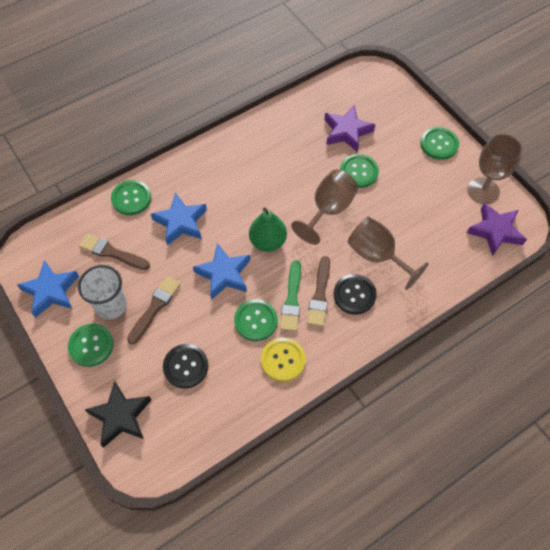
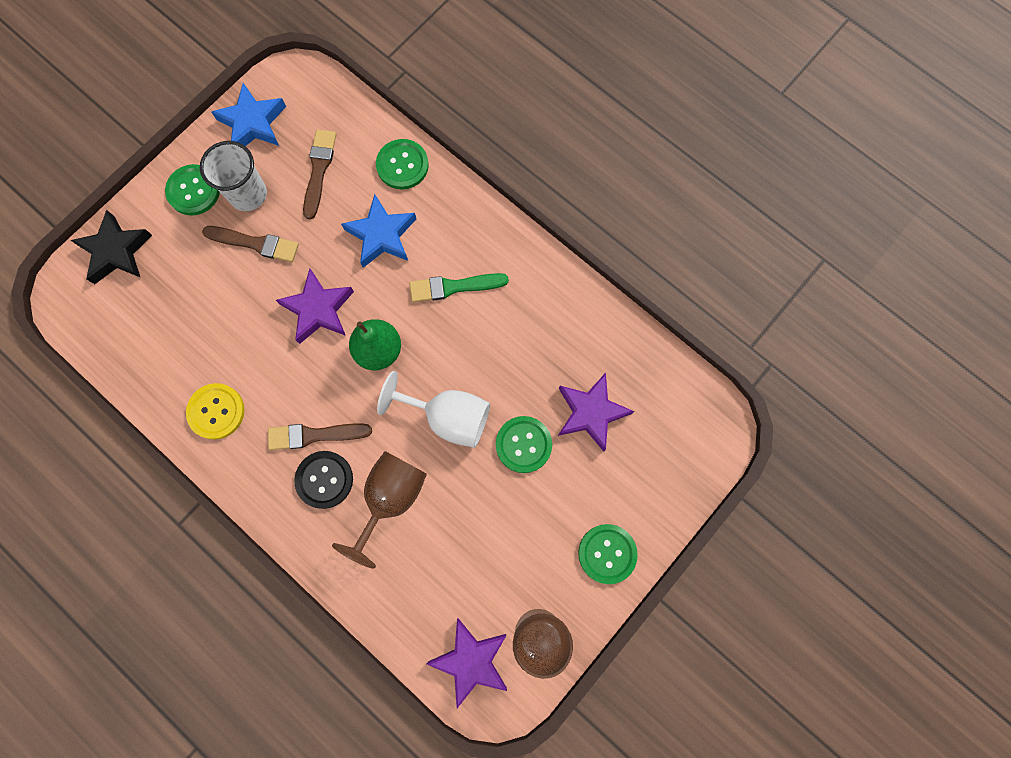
camera: 75 degrees right, 15 degrees up
(186, 366) = (187, 302): black button -> none
(224, 274) = (318, 309): blue star -> purple star
(256, 321) = (262, 365): green button -> none
(292, 299) = (300, 402): green brush -> green brush (454, 287)
(328, 209) = (448, 417): brown goblet -> white goblet

